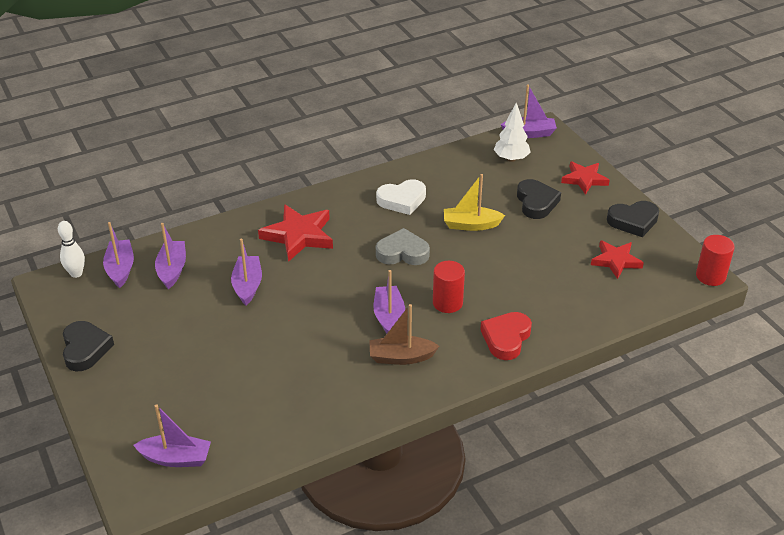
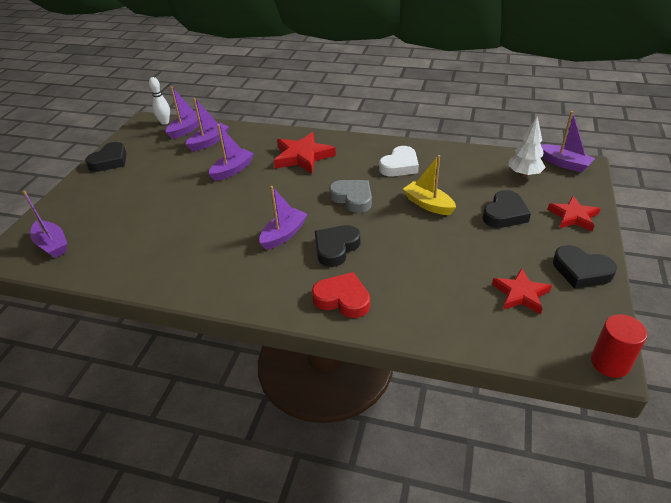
camera: 45 degrees right, 0 degrees up
(401, 357) = (252, 266): brown boat -> none
(402, 200) = (400, 166): white heart -> white heart turned 75 degrees counterclockwise
(447, 303) = (336, 248): red cylinder -> black heart
(506, 338) = (342, 299): red heart -> red heart turned 45 degrees clockwise

